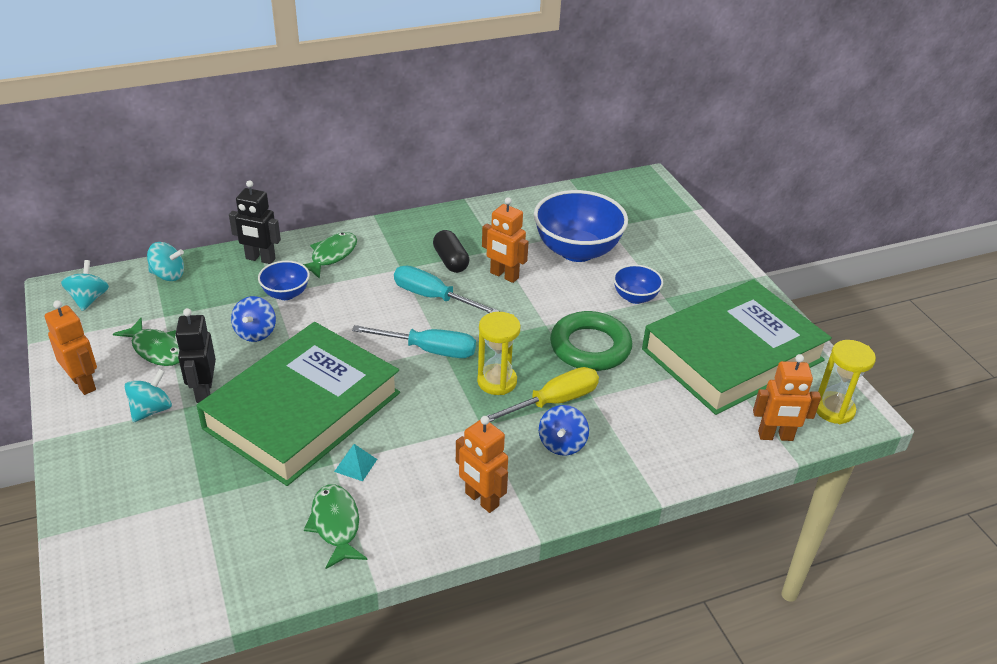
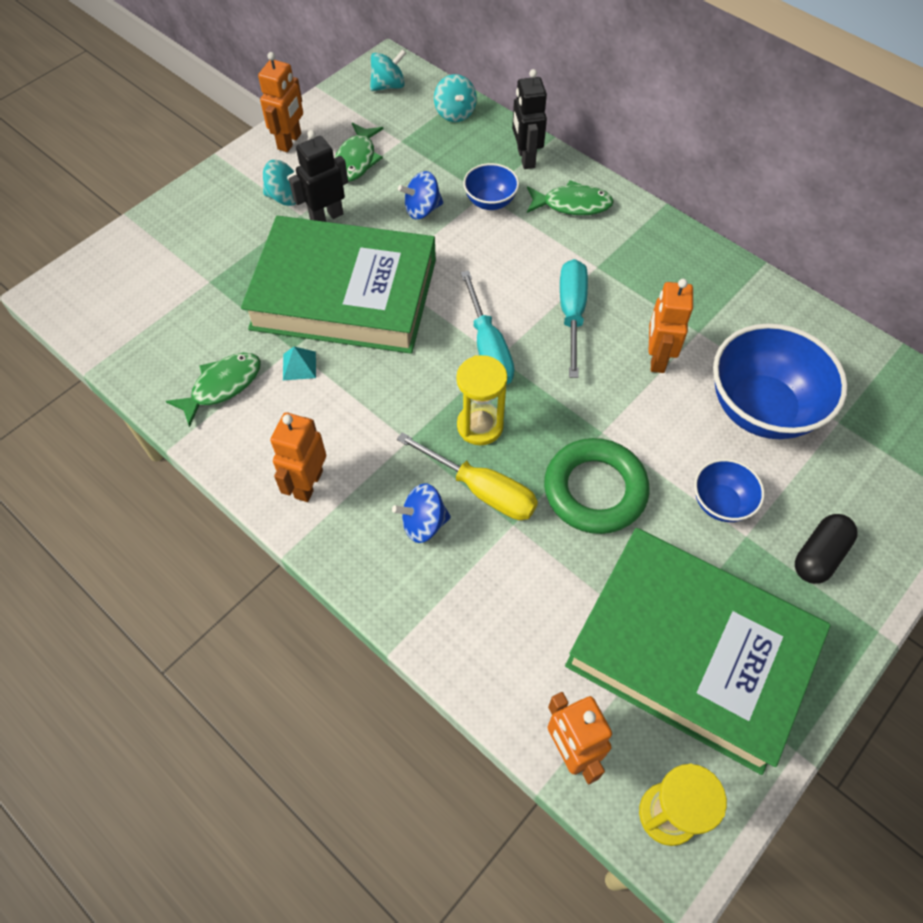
camera: 65 degrees right, 20 degrees up
(450, 261) = (643, 301): black capsule -> black capsule (819, 555)

